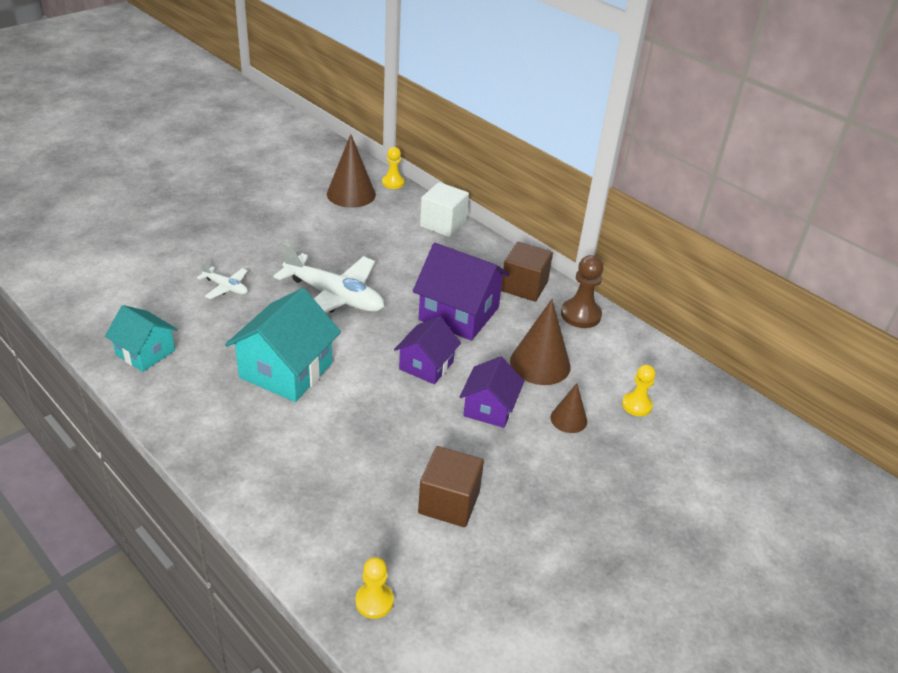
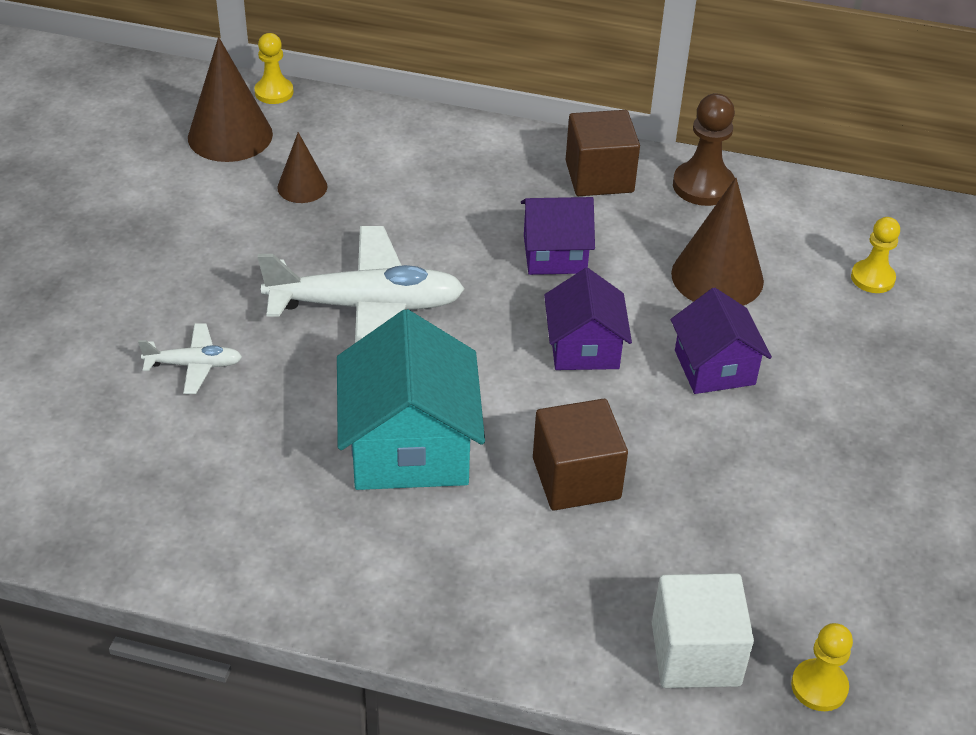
camera: 30 degrees left, 5 degrees up
(145, 352) = (179, 522): turquoise house -> none
(443, 224) = (407, 129): white cube -> white cube (695, 653)
(449, 502) = (783, 515): brown cube -> brown cube (576, 478)
(458, 313) = (554, 254): purple house -> purple house, size x0.62
(568, 419) = (816, 335): brown cone -> brown cone (302, 187)

